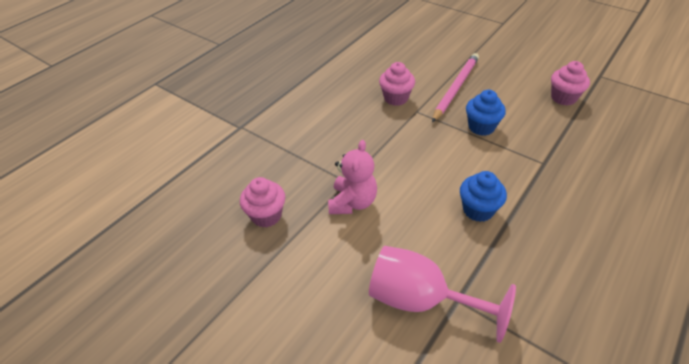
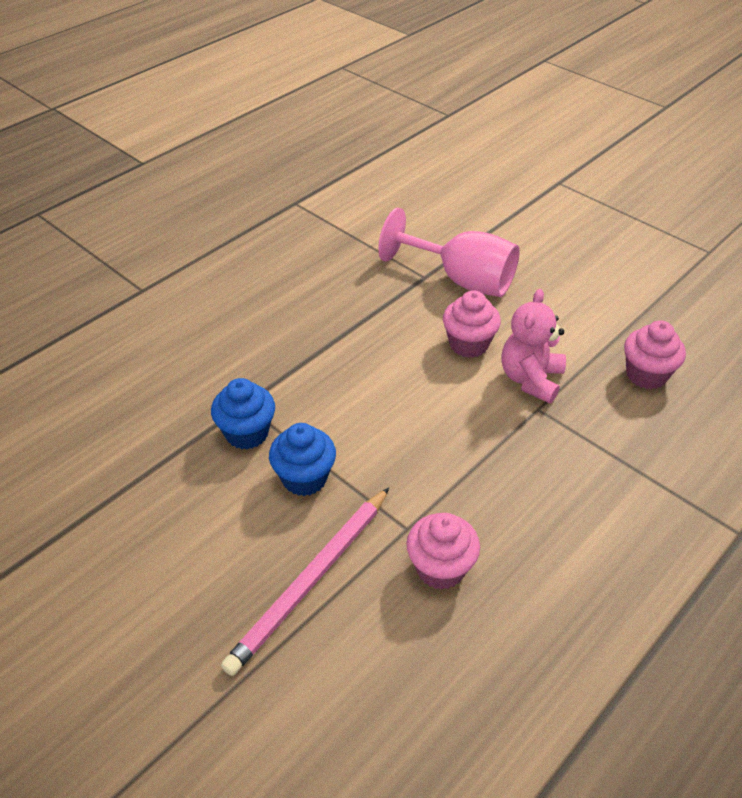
camera: 175 degrees left, 0 degrees up
(478, 210) = (367, 353): blue cupcake -> blue cupcake (247, 433)
(563, 98) = (120, 525): pink cupcake -> pink cupcake (468, 344)

